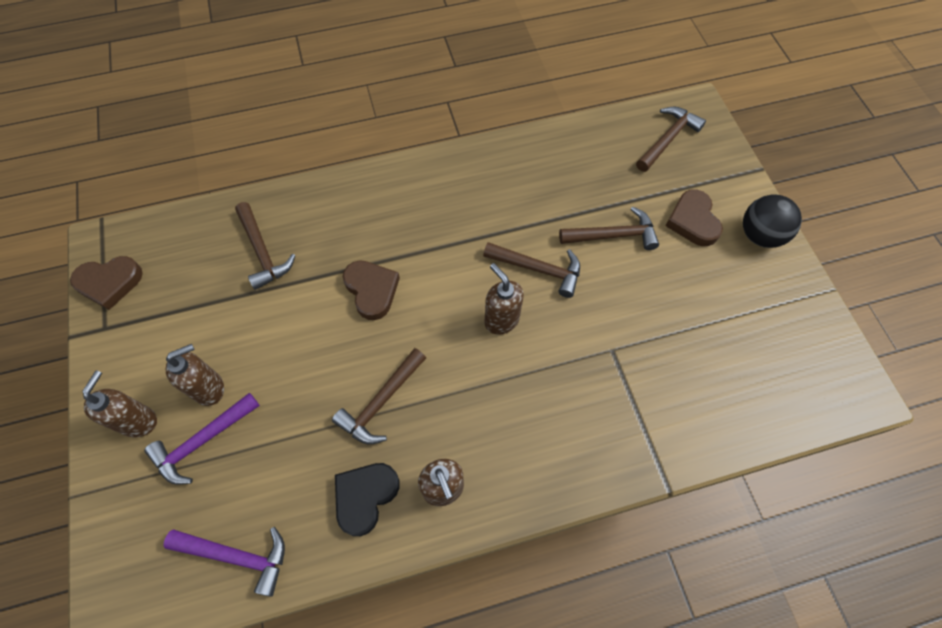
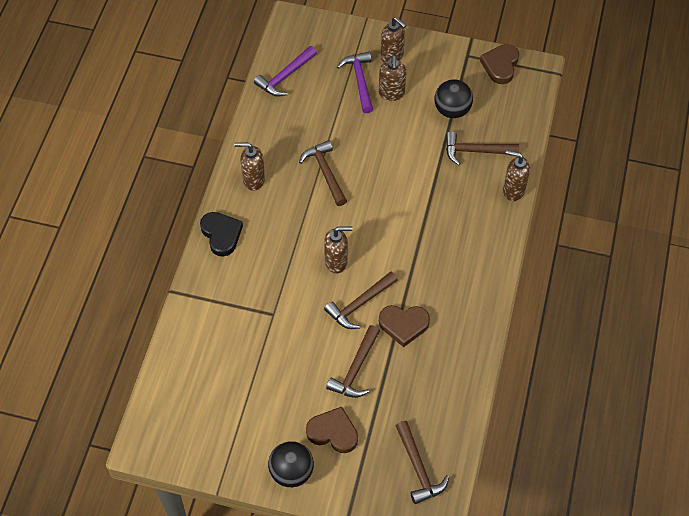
camera: 120 degrees right, 5 degrees down
(208, 304) = (452, 110): none -> black ball
(301, 194) = (513, 190): none -> brown soap dispenser
(365, 496) = (275, 142): black heart -> black heart (221, 235)
(372, 290) = (406, 199): brown heart -> brown heart (403, 325)

